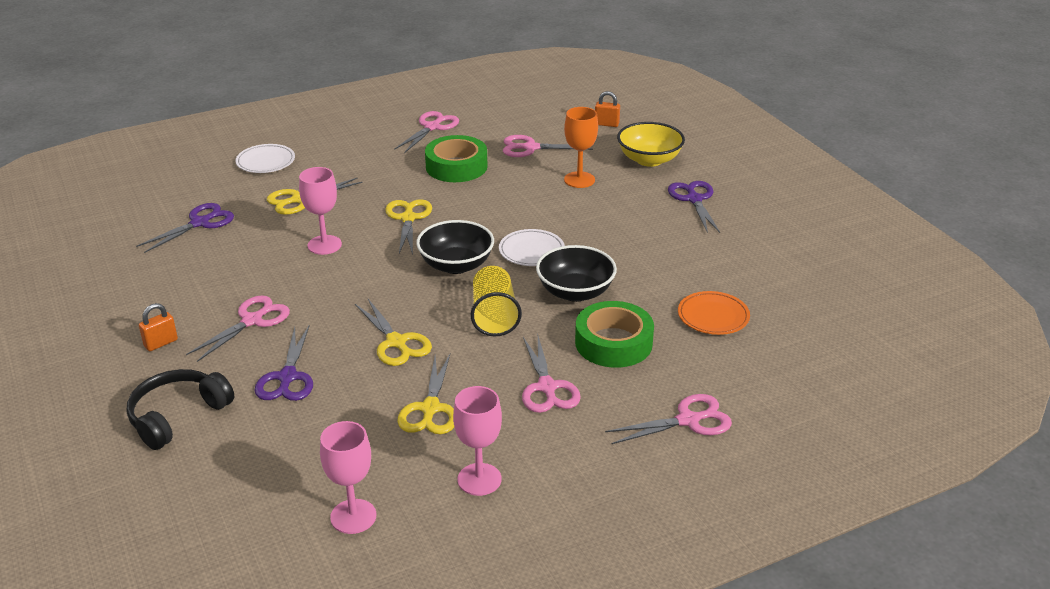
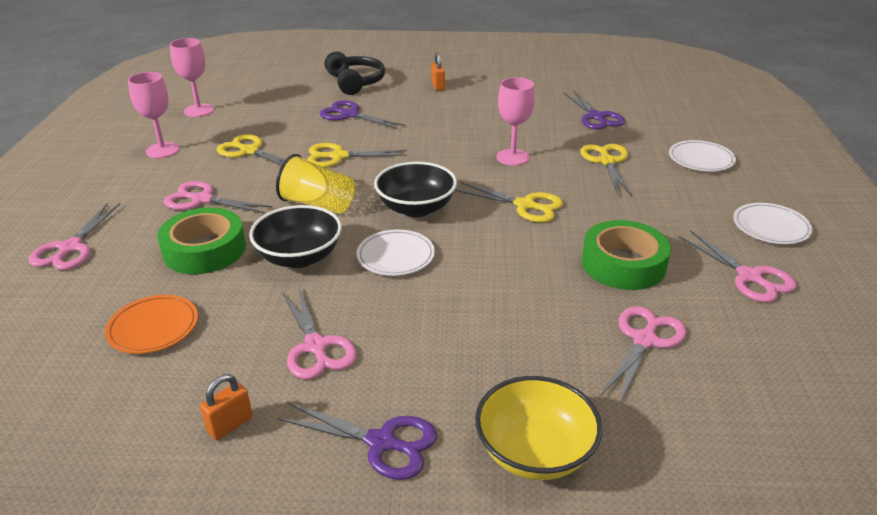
camera: 120 degrees right, 0 degrees up
(252, 321) = (430, 114): pink scissors -> pink scissors (316, 346)
(361, 126) = (771, 227): none -> white plate
(579, 180) = (522, 350): orange goblet -> none
(606, 124) = (694, 459): orange padlock -> orange padlock (230, 425)

